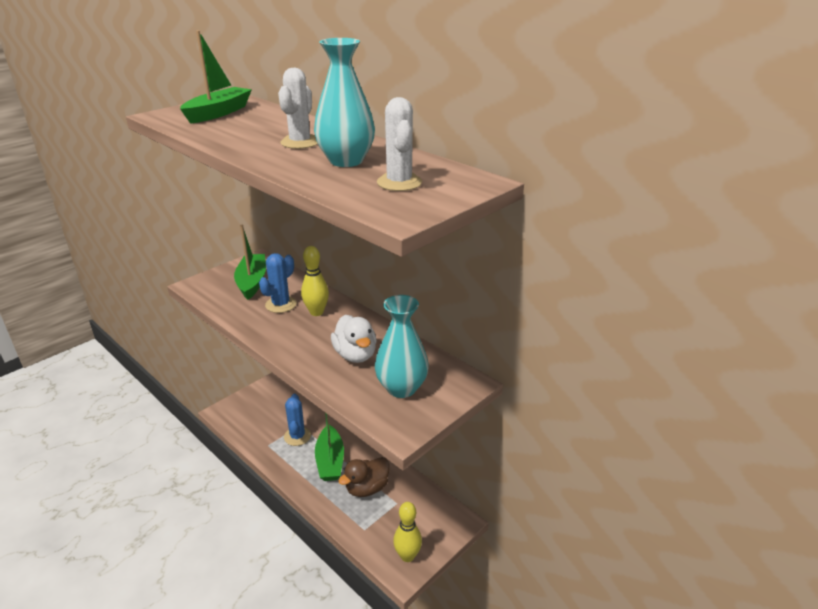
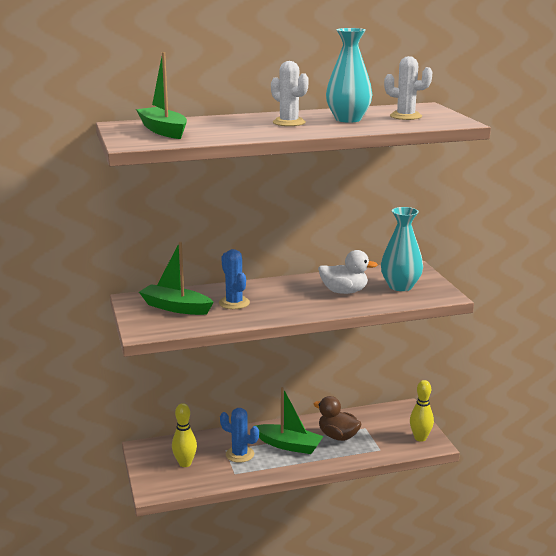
camera: 60 degrees left, 10 degrees down
(316, 312) = (265, 293): yellow bowling pin -> yellow bowling pin (185, 463)
(367, 488) = (338, 436): brown duck -> brown duck turned 135 degrees clockwise

